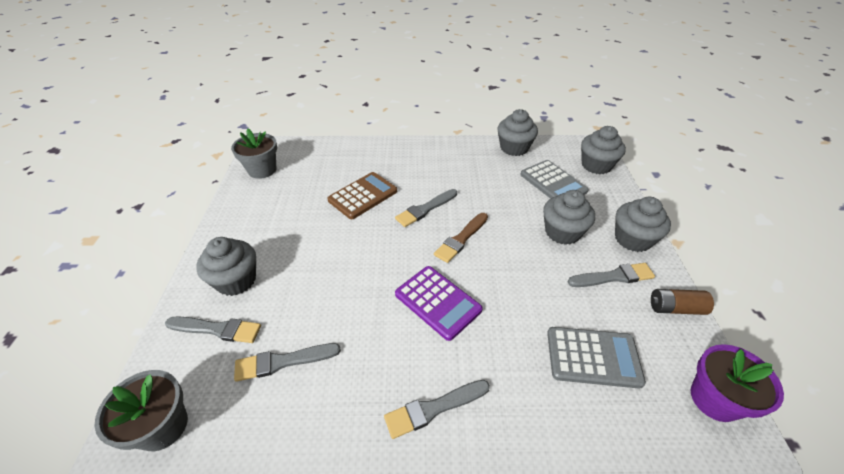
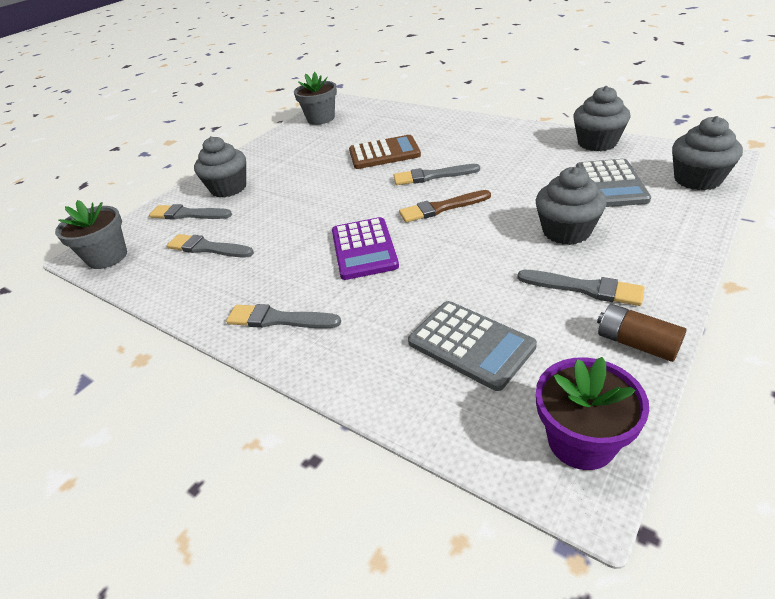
camera: 40 degrees right, 5 degrees down
(217, 329) = (188, 214): grey brush -> grey brush turned 150 degrees clockwise
(632, 239) = (659, 262): grey cupcake -> none

